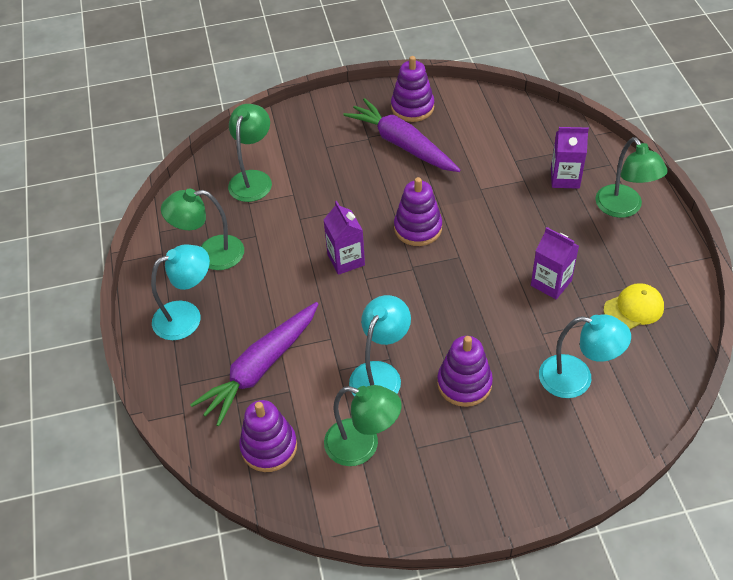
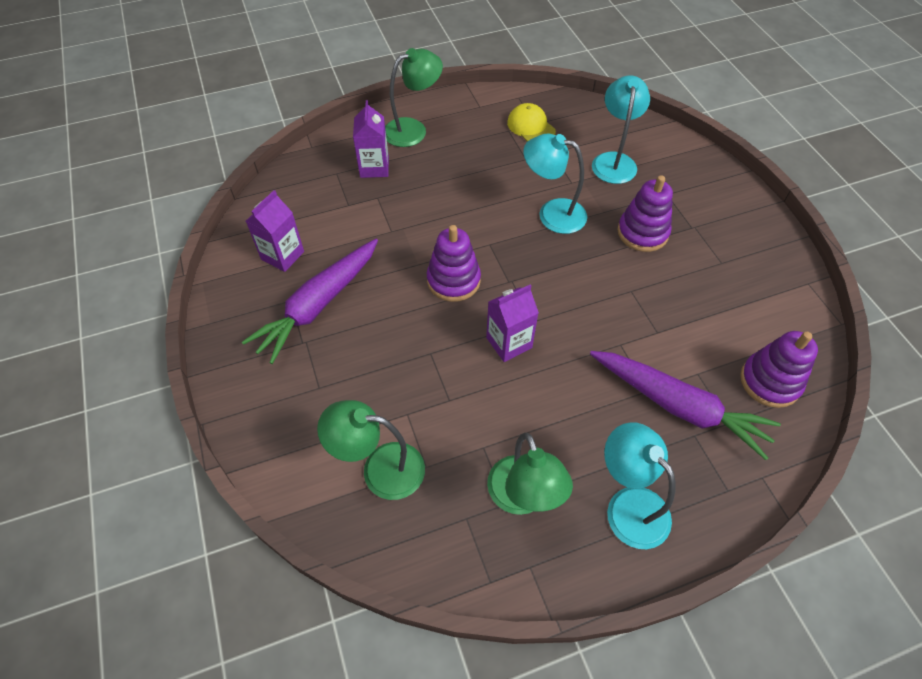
camera: 100 degrees left, 5 degrees up
(362, 446) = (736, 303): green lamp -> none
(380, 374) = (652, 296): turquoise lamp -> turquoise lamp (552, 213)
(412, 107) = (251, 300): purple stacking toy -> none
(551, 283) = (512, 177): purple carton -> purple carton (282, 255)

